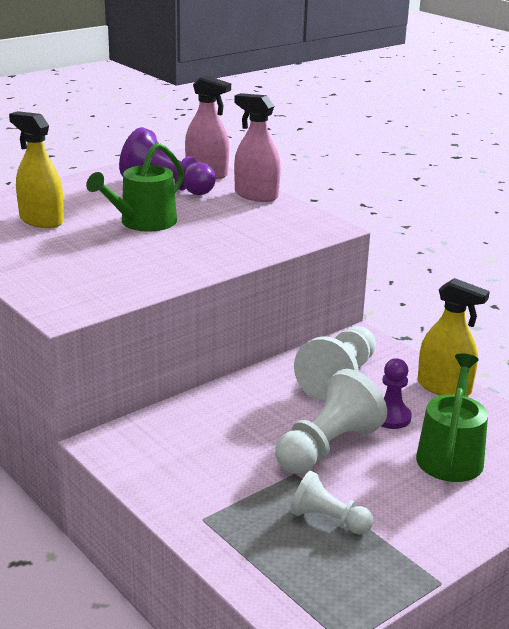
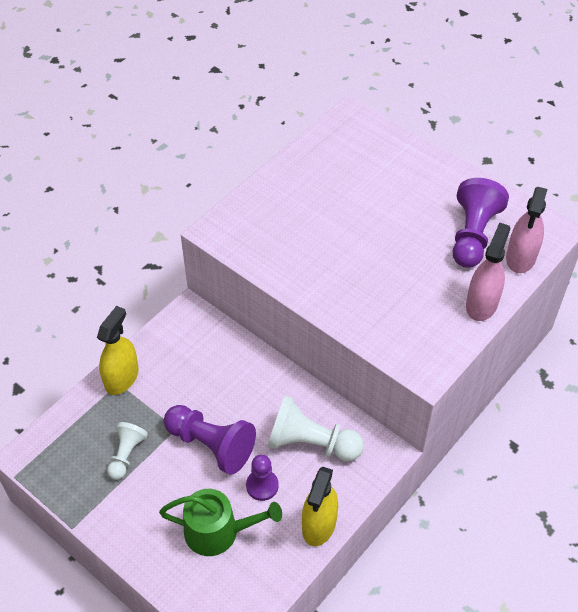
camera: 80 degrees right, 25 degrees up
(41, 220) = (363, 176): yellow spray bottle -> yellow spray bottle (121, 378)
(143, 222) = (384, 238): green watering can -> none
(327, 447) = (211, 445): white pawn -> purple pawn

